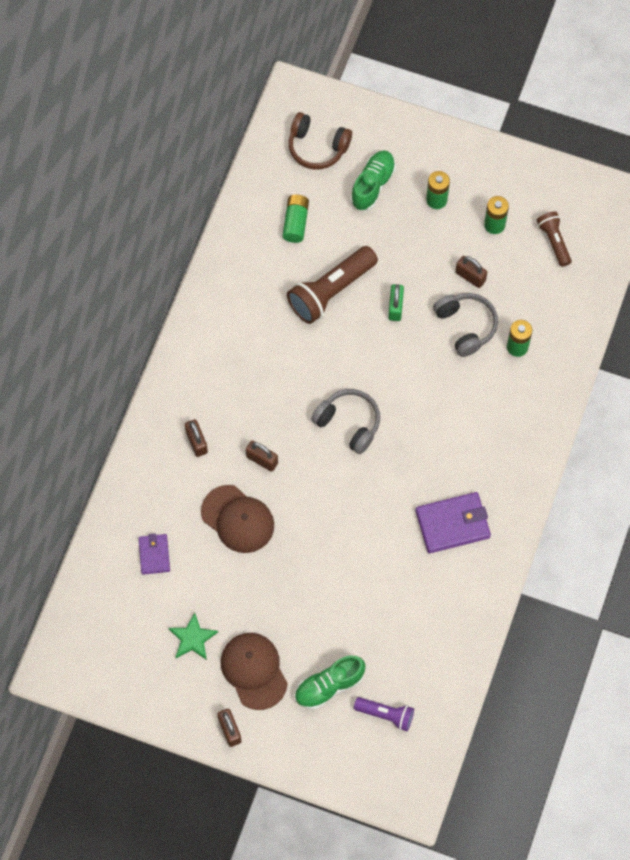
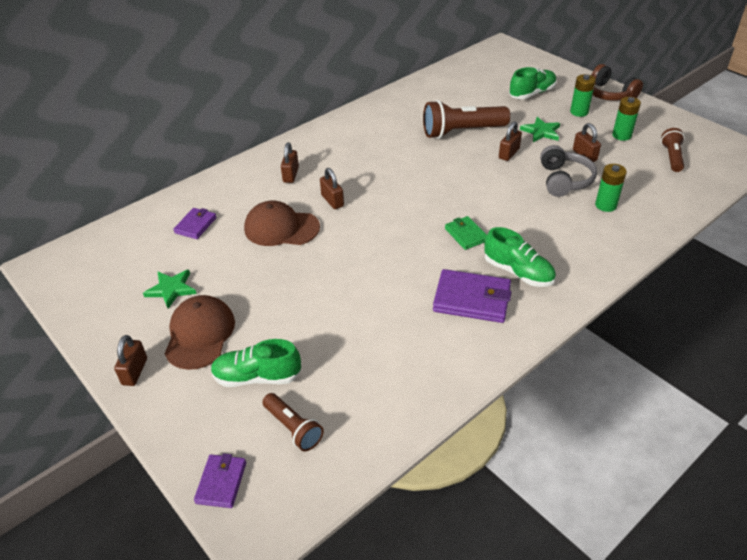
camera: 30 degrees right, 25 degrees down
(238, 519) = (281, 228): brown cap -> brown cap turned 120 degrees clockwise
(295, 222) = (460, 95): green battery -> none
(317, 147) = (502, 68): brown headphones -> brown headphones (609, 94)
(348, 423) = (421, 203): grey headphones -> none
(364, 781) = (221, 482): none -> purple wallet
(386, 715) = (293, 428): purple flashlight -> brown flashlight
(395, 307) = (509, 153): green padlock -> brown padlock
(410, 447) = (466, 235): none -> green wallet
(412, 254) = (541, 132): none -> green star
(476, 473) = (518, 272): none -> green shoe

